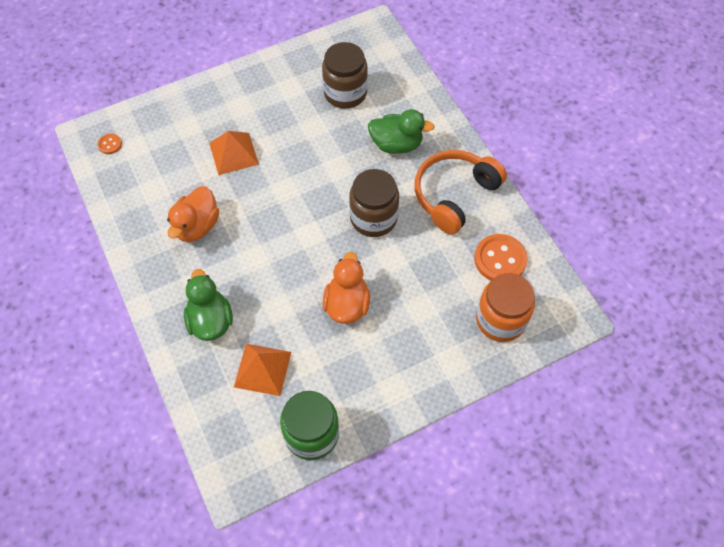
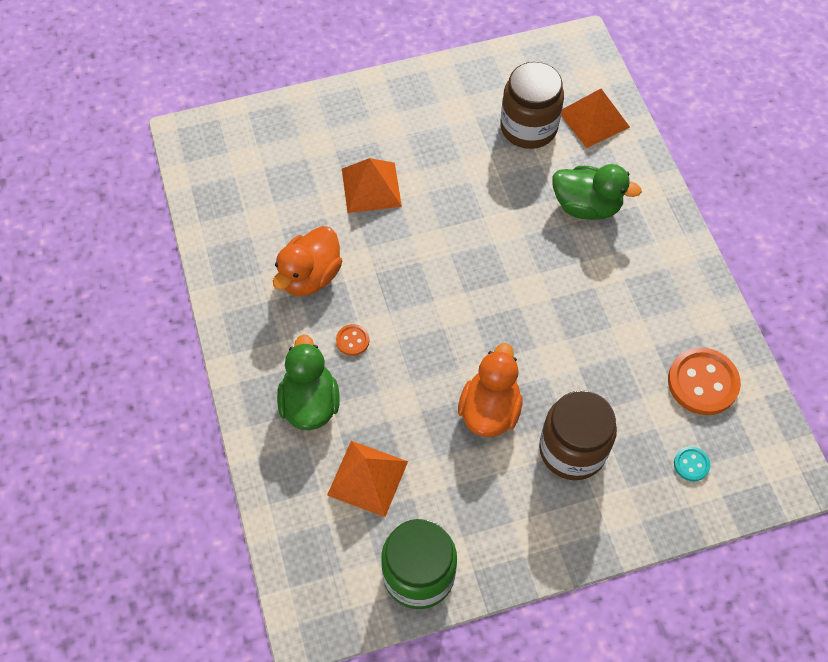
camera: 10 degrees right, 0 degrees up
(110, 144) = (215, 152): orange button -> orange button (352, 340)
(373, 218) = (541, 301): brown jar -> brown jar (572, 450)
(392, 80) = (593, 119): none -> orange pyramid
(454, 195) = (654, 286): orange headphones -> none
(500, 320) = (691, 464): orange jar -> turquoise button

